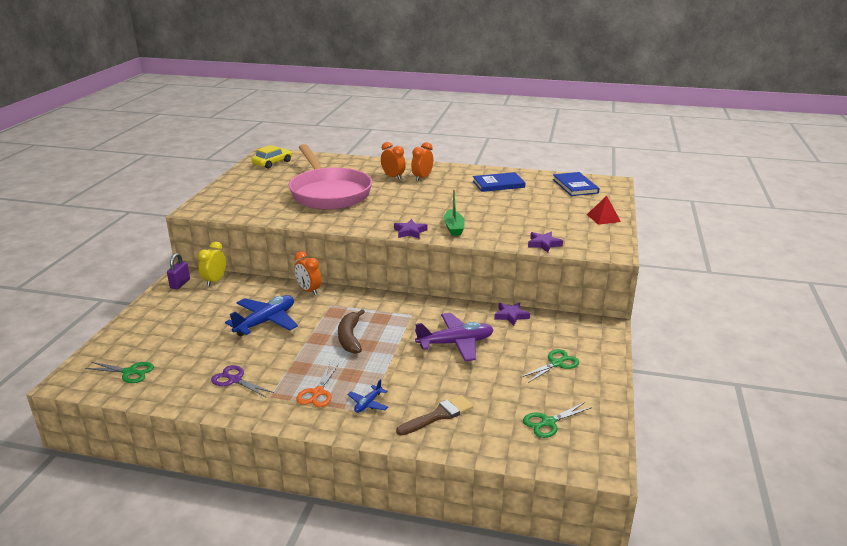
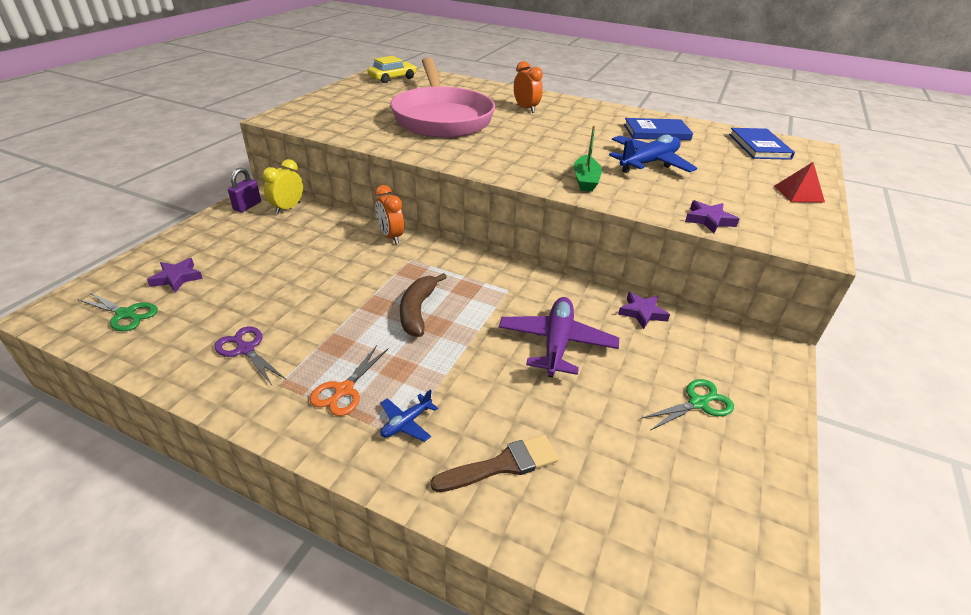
camera: 10 degrees right, 10 degrees up
(266, 322) = (322, 270): blue plane -> blue plane (648, 163)
(410, 232) = (525, 178): purple star -> purple star (177, 278)
(422, 178) = (561, 113): orange clock -> none
(455, 343) = (556, 343): purple plane -> purple plane turned 75 degrees counterclockwise
(548, 422) = (672, 515): green scissors -> none

